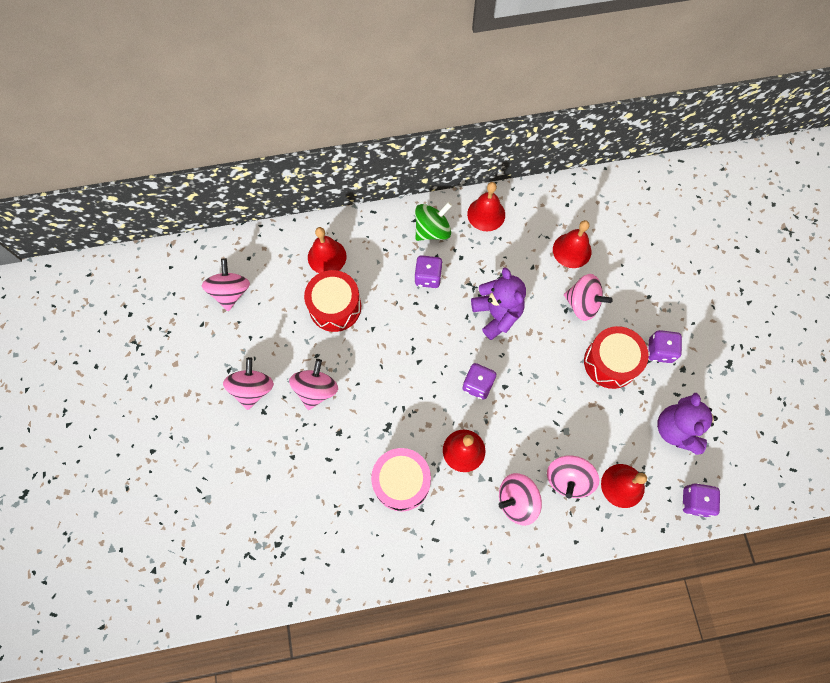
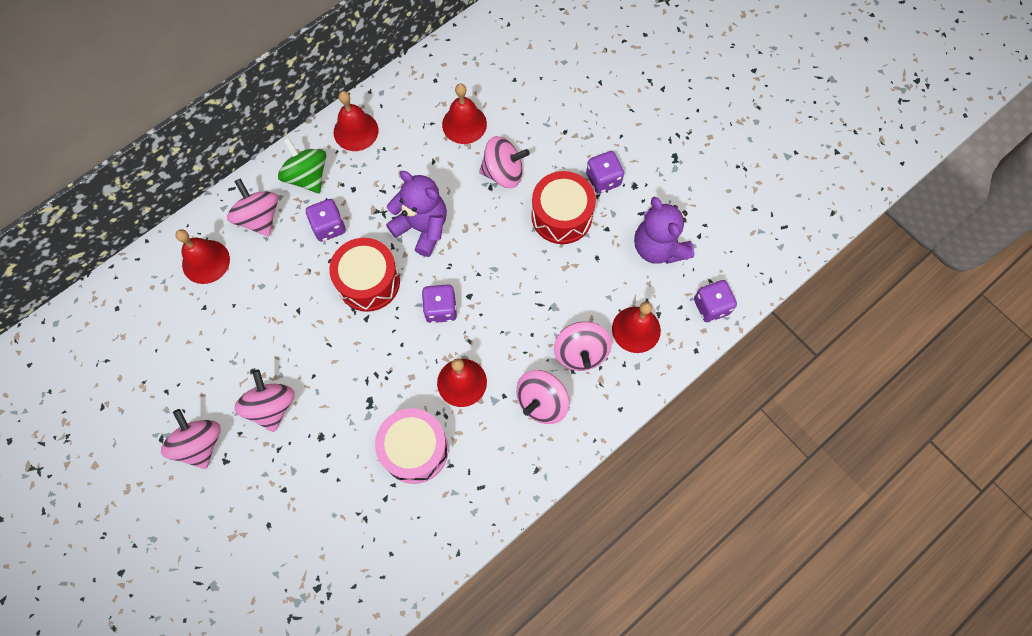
camera: 30 degrees left, 0 degrees up
(230, 292) = (116, 355): pink spinning top -> pink spinning top (259, 217)
(335, 307) = (244, 309): red drum -> red drum (368, 282)
(432, 230) = (307, 176): green spinning top -> green spinning top turned 60 degrees counterclockwise

